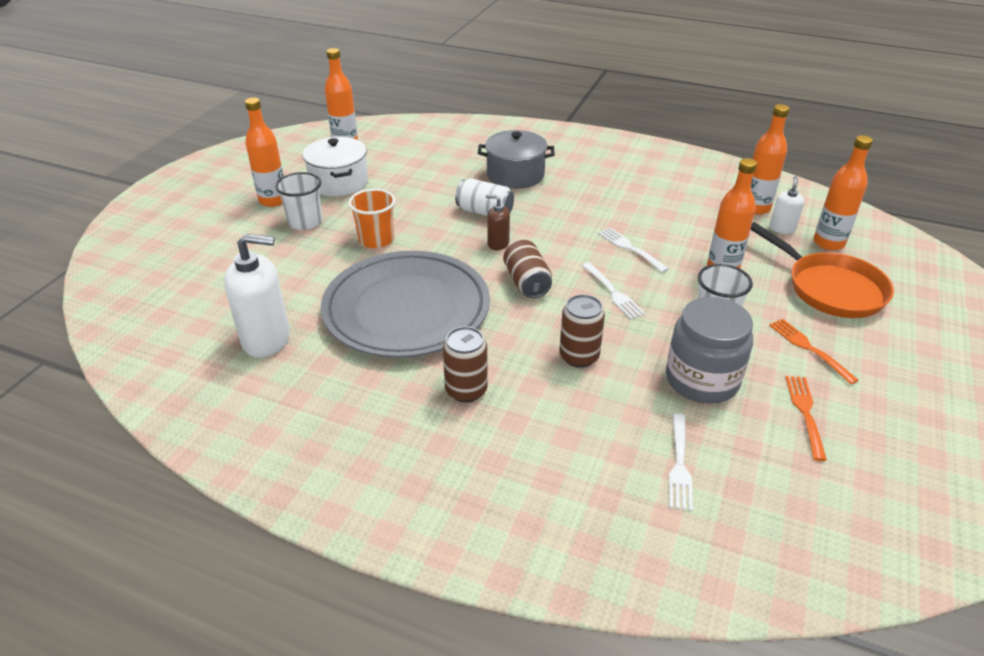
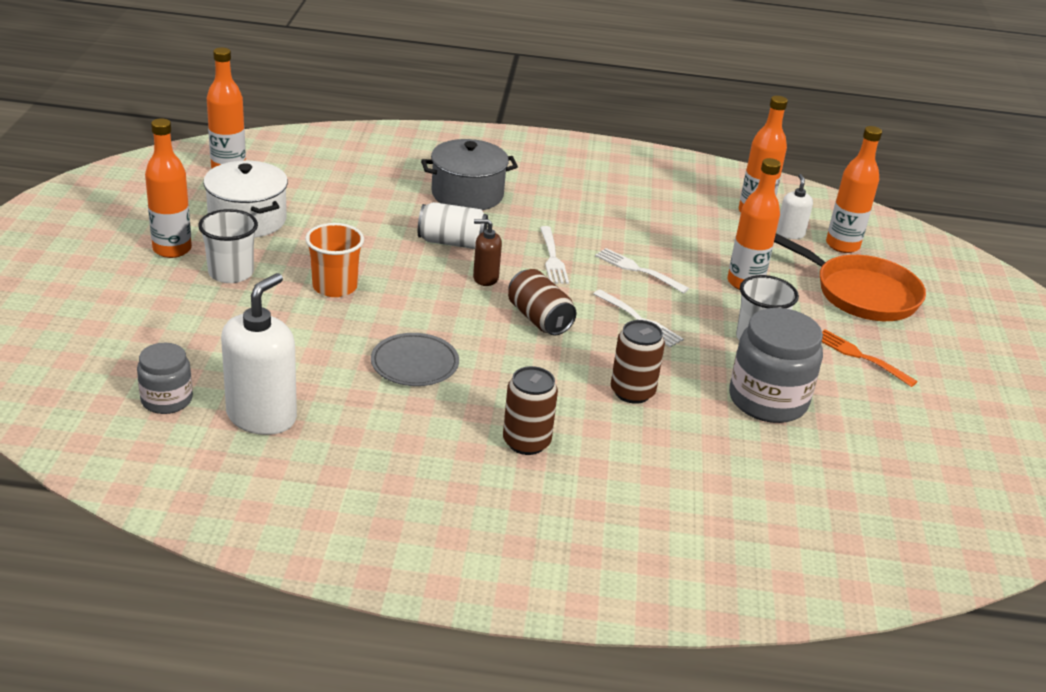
camera: 20 degrees left, 5 degrees down
(205, 317) = (167, 400): none -> grey jar
(267, 339) = (262, 416): white soap dispenser -> white soap dispenser turned 45 degrees counterclockwise
(406, 309) = (414, 364): grey plate -> grey plate, size x0.44
(679, 464) = (777, 484): white fork -> white fork (552, 257)
(805, 413) = (879, 420): orange fork -> none

